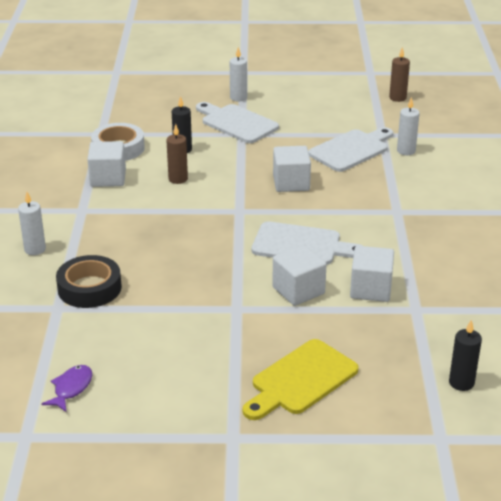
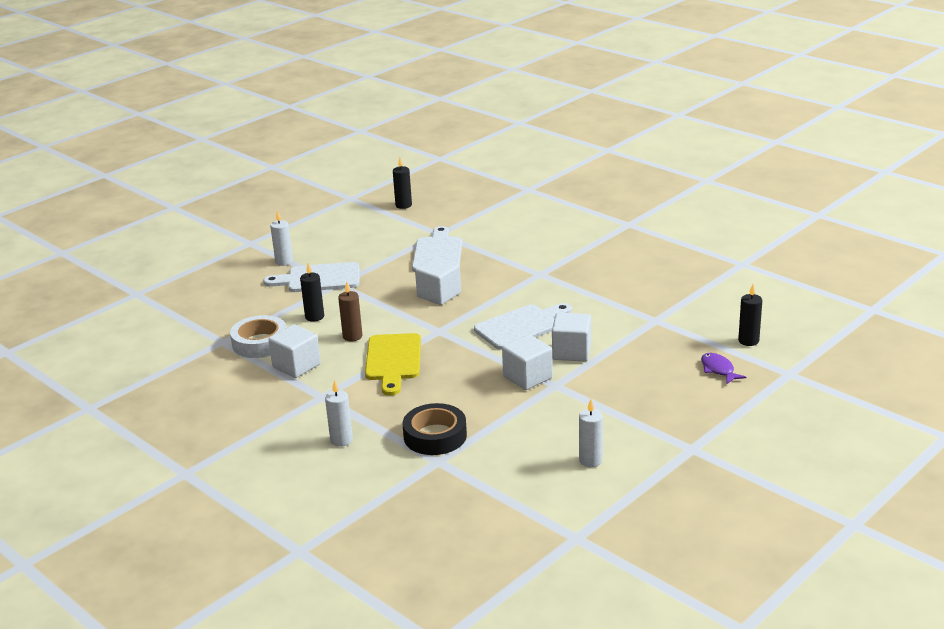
camera: 45 degrees left, 5 degrees down
(71, 388) = (548, 494): purple fish -> purple fish (718, 370)
(301, 380) = (668, 395): yellow cutting board -> yellow cutting board (393, 360)
(370, 289) = (611, 325): white cube -> white cube (527, 377)
(397, 98) = (403, 205): brown candle -> black candle
(406, 151) = (475, 235): white candle -> white candle (590, 460)

